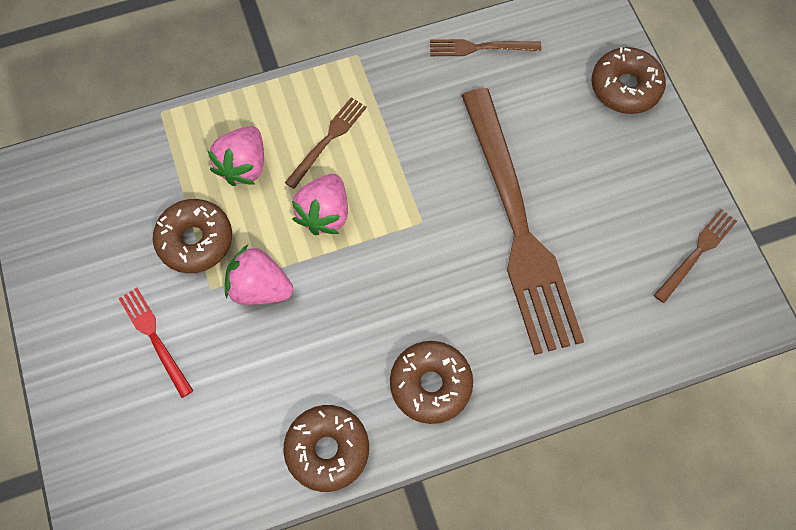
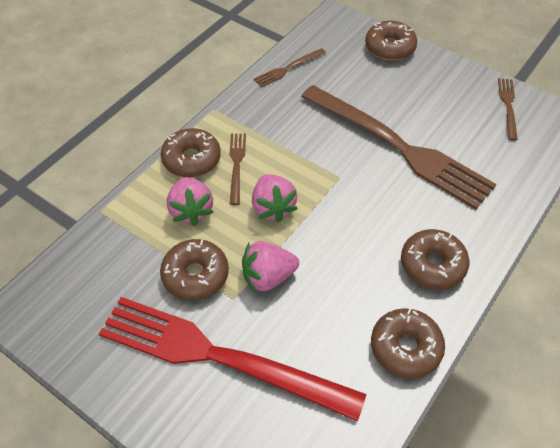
camera: 35 degrees left, 15 degrees down
(155, 338) = (219, 356): red fork -> red fork, size x2.39
(288, 105) = (191, 159): none -> brown donut

